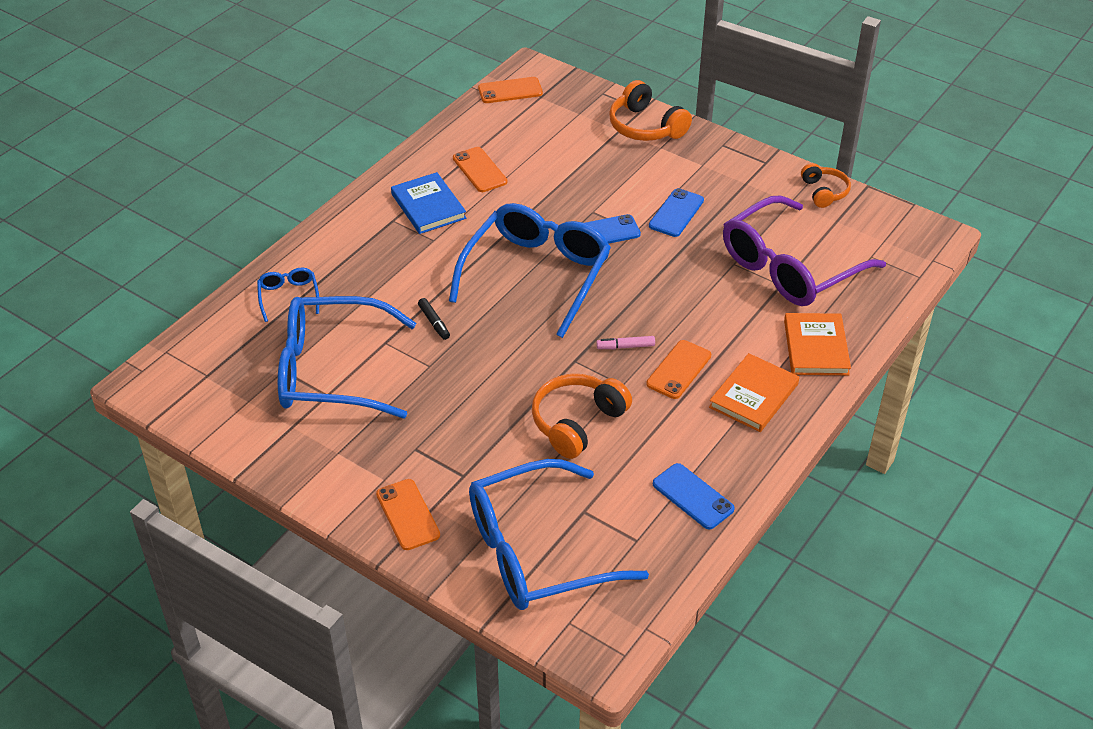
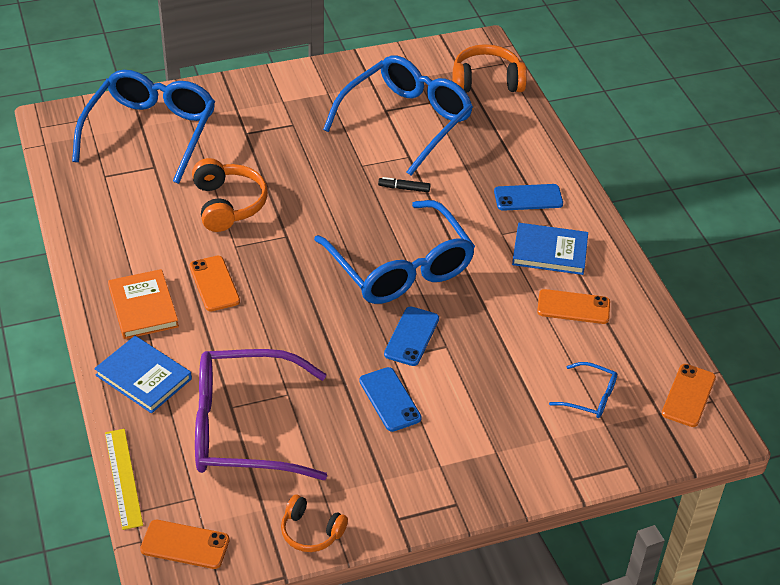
camera: 125 degrees right, 0 degrees up
(288, 297) = (507, 134): blue glasses -> blue glasses (590, 397)
(407, 515) = (243, 97): orange phone -> orange phone (185, 545)
(625, 346) = (269, 270): pink marker -> none
(645, 127) = (539, 462): orange headphones -> orange headphones (486, 81)
(693, 496) = (102, 220): blue phone -> blue phone (528, 198)
(790, 267) = (244, 428): purple glasses -> purple glasses turned 90 degrees counterclockwise
(816, 347) = (143, 377): orange book -> blue book
(904, 299) = (123, 478): none -> yellow ruler

